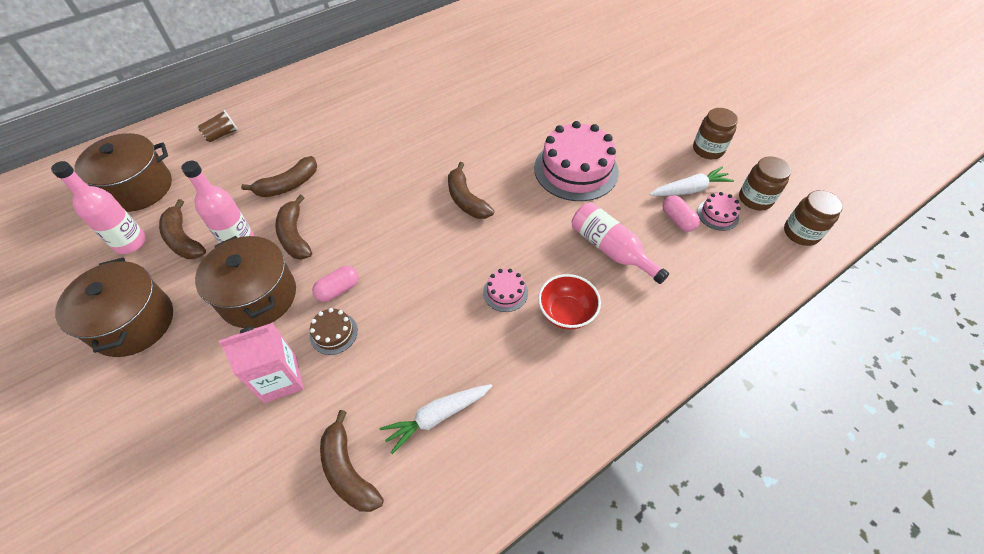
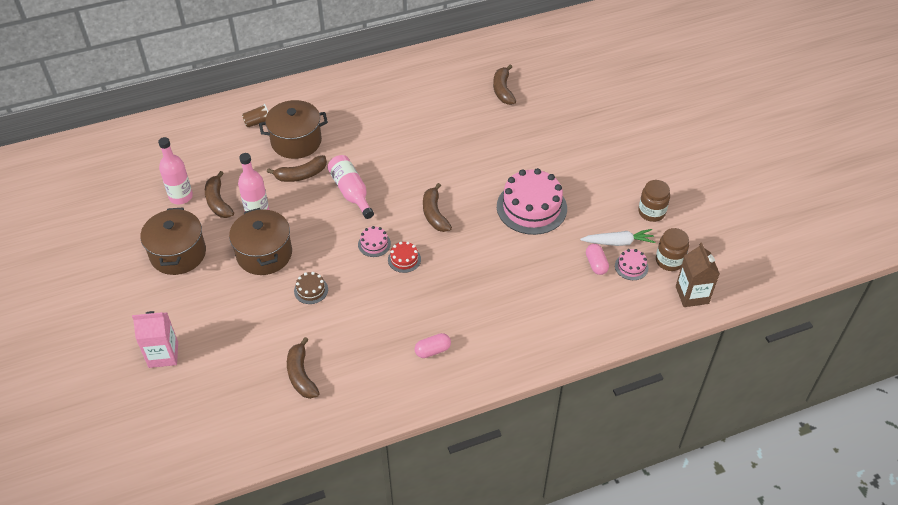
camera: 15 degrees right, 5 degrees down
(138, 188) = (190, 155): brown pot -> brown pot (296, 141)
(280, 379) = (269, 312): pink carton -> pink carton (163, 355)
(295, 236) = (298, 215): brown banana -> brown banana (503, 90)
(338, 290) = (321, 261): pink capsule -> pink capsule (432, 350)
(437, 416) = (366, 357): white carrot -> none
(446, 263) = (404, 259): none -> red cake
(505, 292) = (440, 289): pink cake -> pink cake (374, 244)
(566, 313) = (479, 312): red bowl -> none
(611, 249) = (532, 275): pink bottle -> pink bottle (351, 192)
(801, 233) = (692, 295): brown jar -> brown carton

